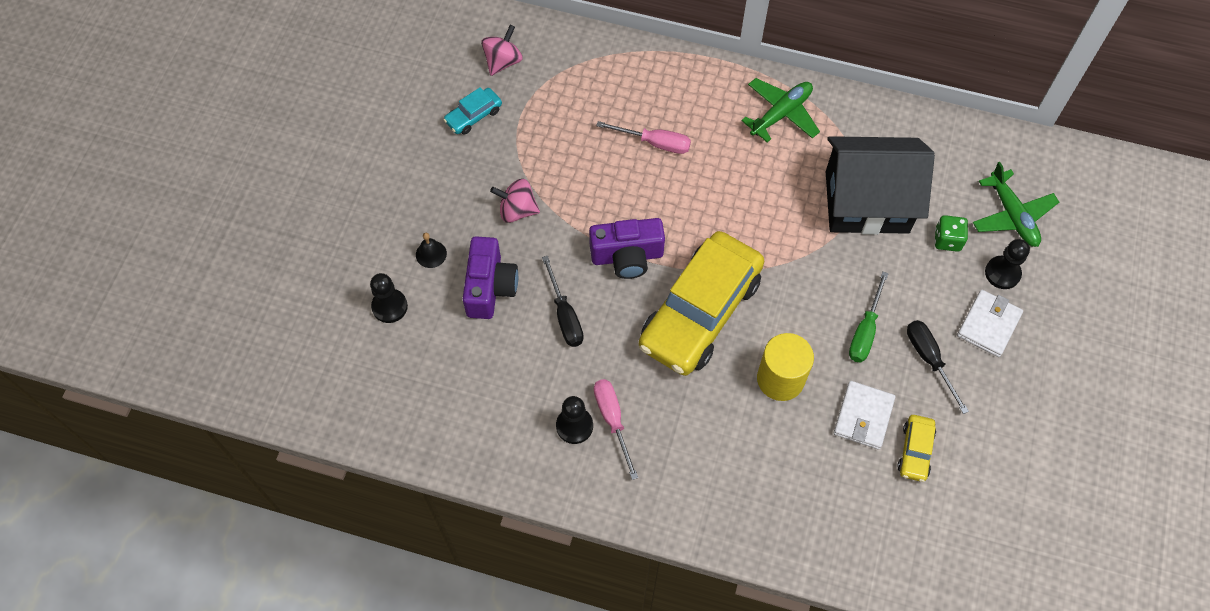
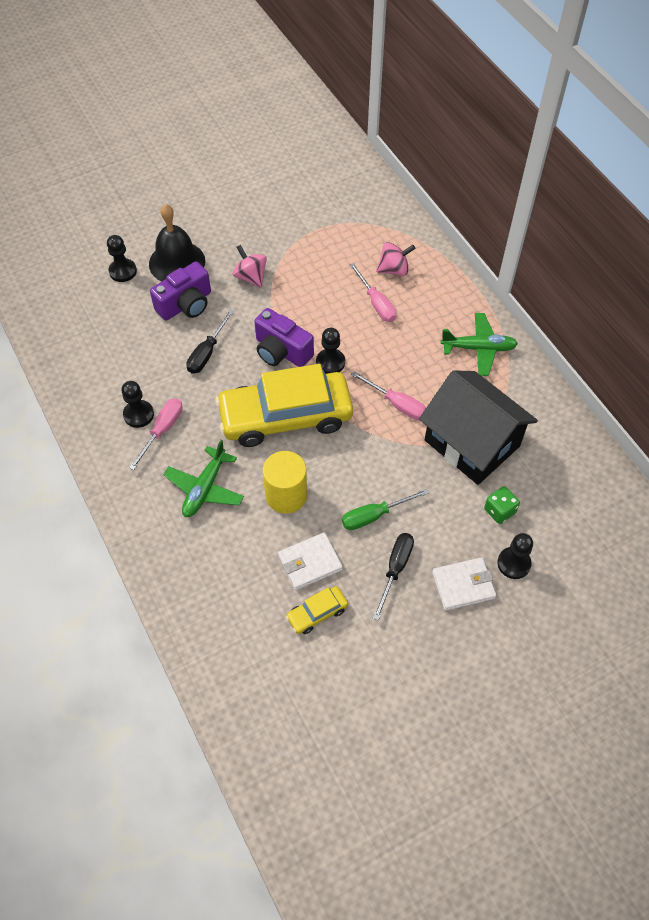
camera: 45 degrees right, 5 degrees down
(431, 254) = (177, 262): black bell -> black bell, size x2.32
(473, 116) = (289, 210): turquoise car -> none
(503, 61) = (341, 194): pink spinning top -> pink spinning top (394, 269)
(679, 230) = (330, 362): none -> black pawn
(774, 220) = (396, 404): none -> pink screwdriver
(1012, 215) = (566, 535): green plane -> green plane (205, 488)

